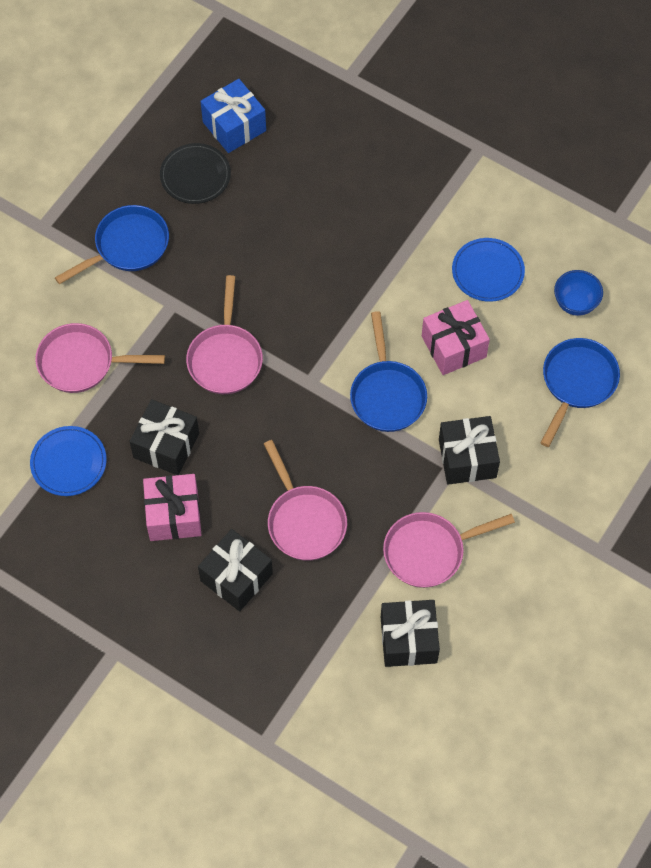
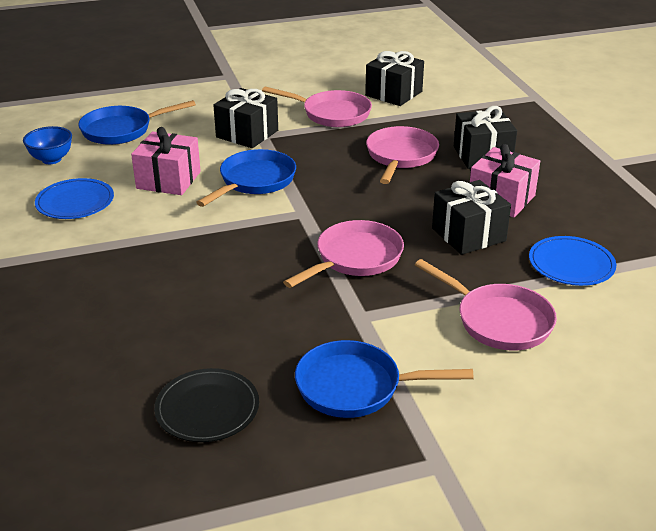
camera: 140 degrees left, 30 degrees down
(234, 126) = (103, 430): blue gift -> none

